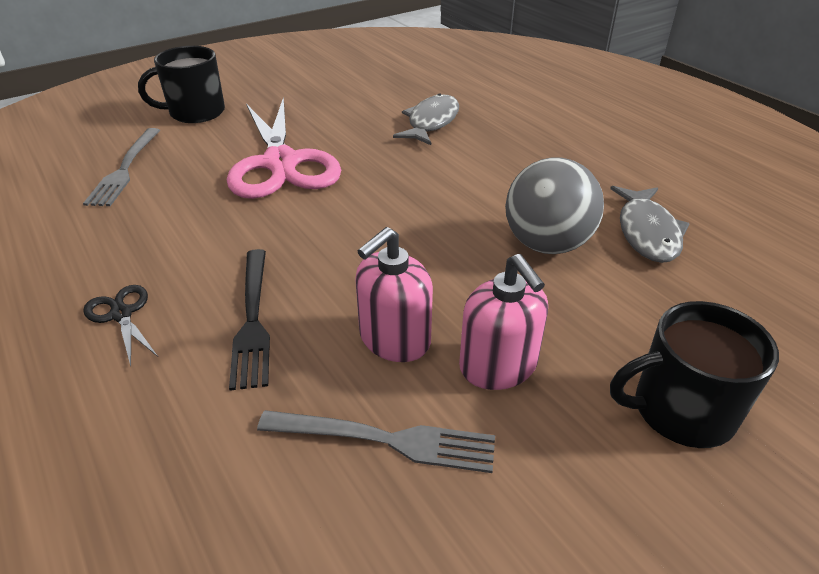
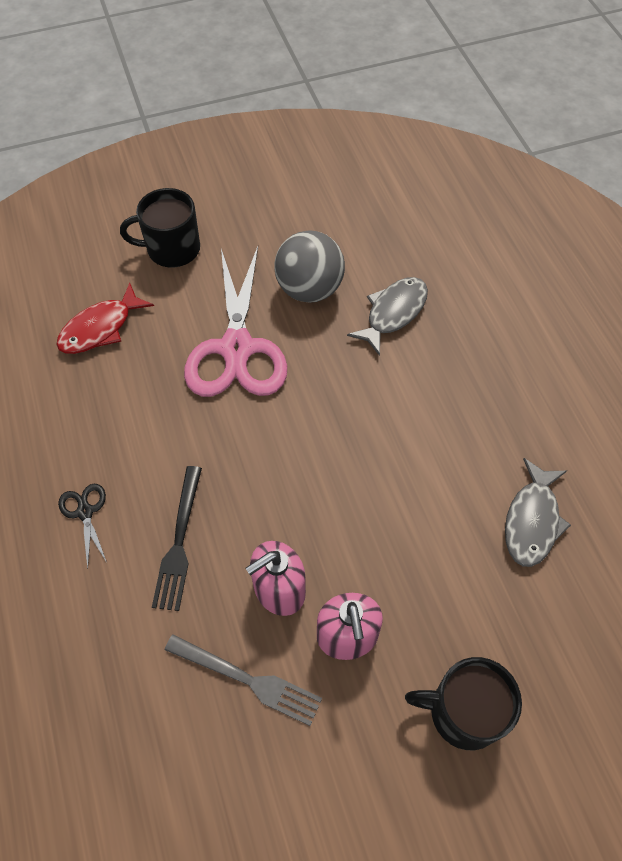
camera: 15 degrees right, 20 degrees up
(125, 170) = (100, 328): grey fork -> red fish
(546, 244) = (437, 514): grey ball -> grey ball (309, 289)

